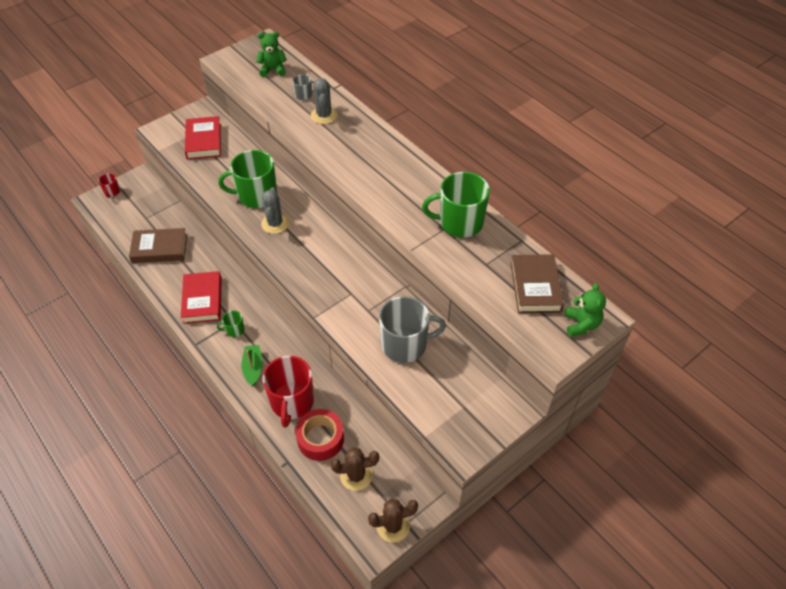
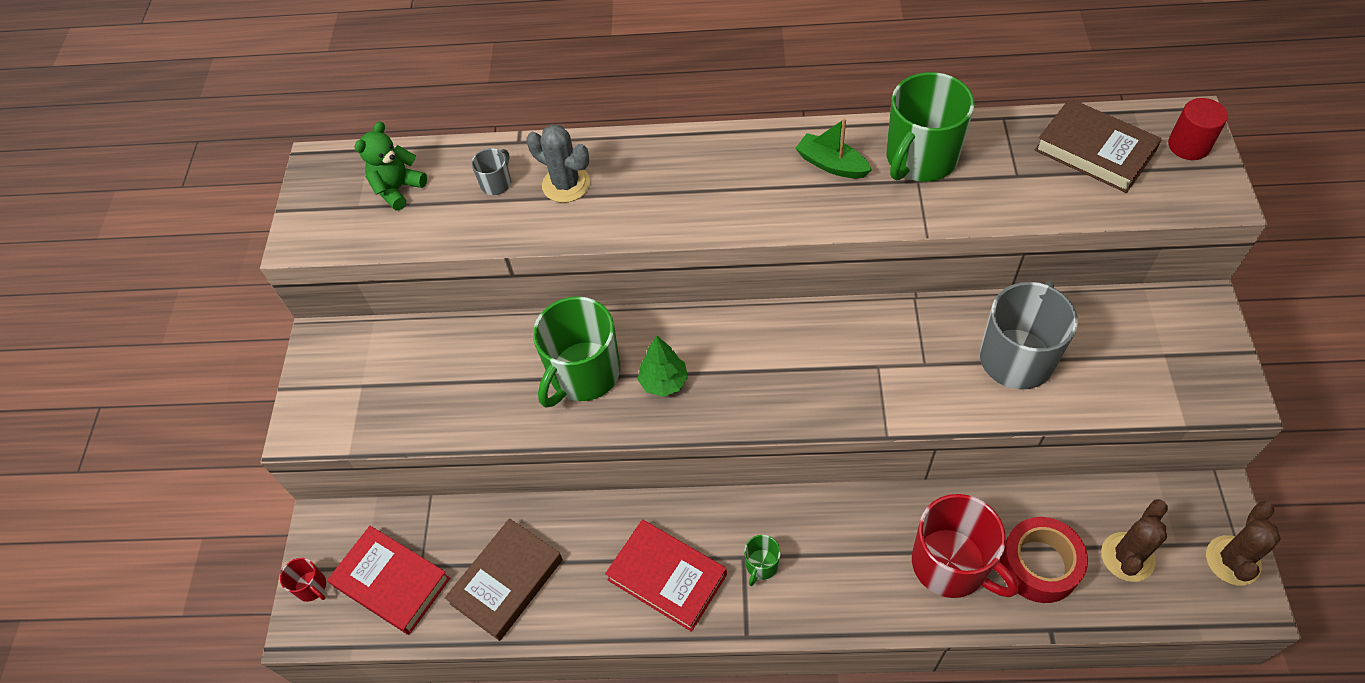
camera: 45 degrees left, 5 degrees up
(204, 141) = (395, 378): red book -> red book (391, 582)
(253, 368) = (853, 581): green boat -> green boat (831, 164)
(275, 224) = (663, 382): grey cactus -> green tree
(581, 324) = (1188, 145): green teddy bear -> red cylinder

